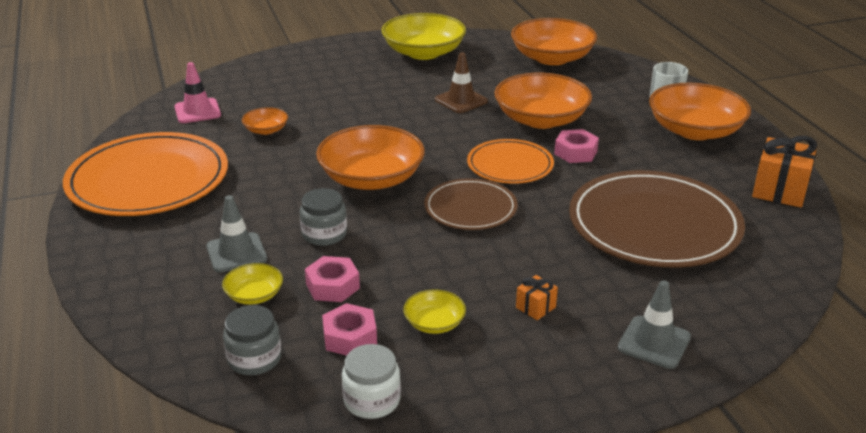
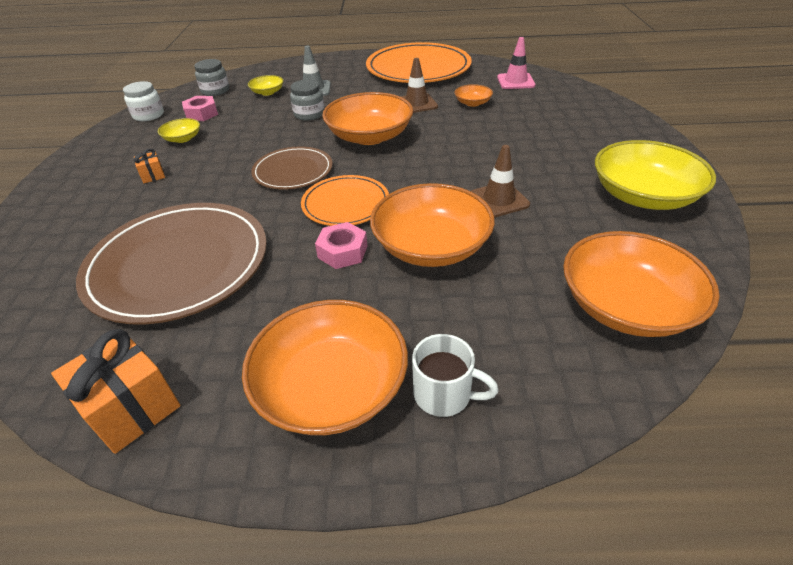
camera: 110 degrees right, 10 degrees up
(274, 163) = (416, 104): none -> brown traffic cone
(332, 286) = (252, 113): pink nut -> none
(654, 342) = (61, 215): grey traffic cone -> none

